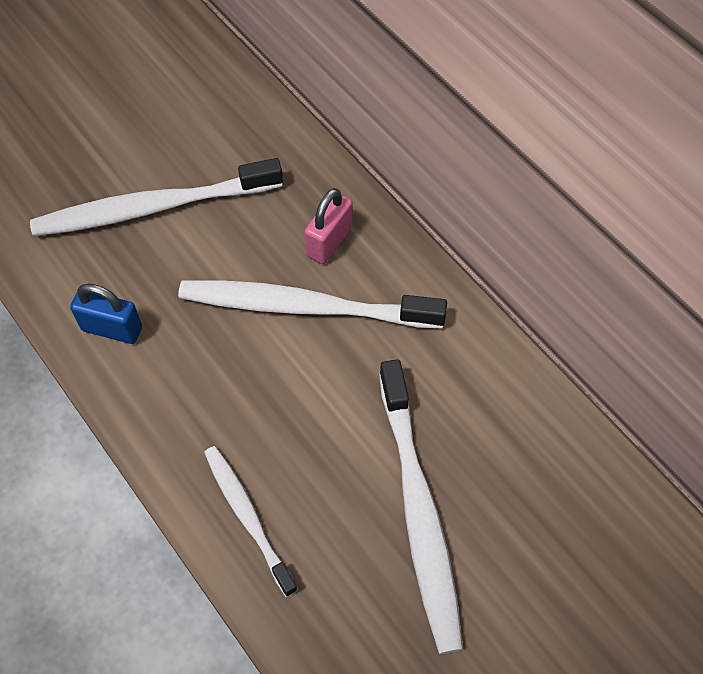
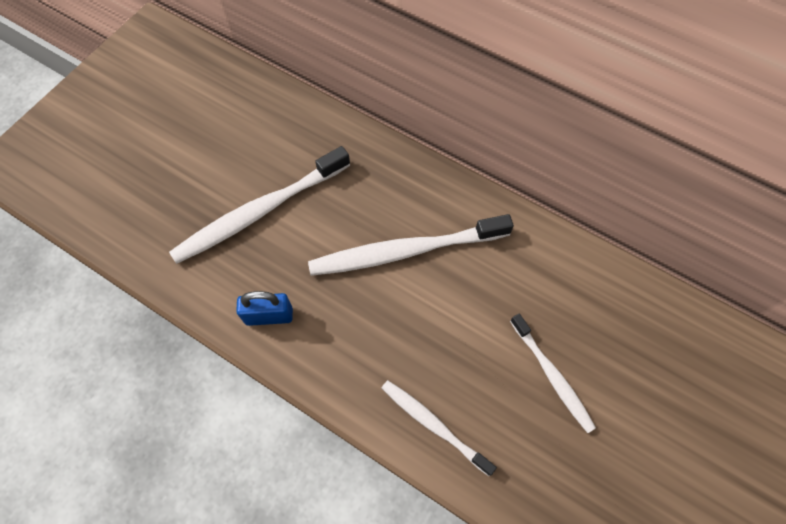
camera: 20 degrees left, 5 degrees up
(329, 241) = (401, 196): pink padlock -> none
(419, 512) = (552, 376): white toothbrush -> white toothbrush, size x0.58

